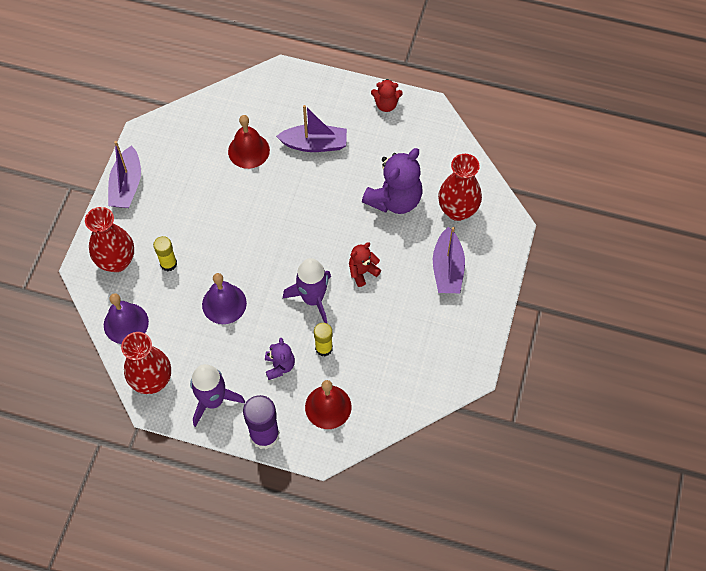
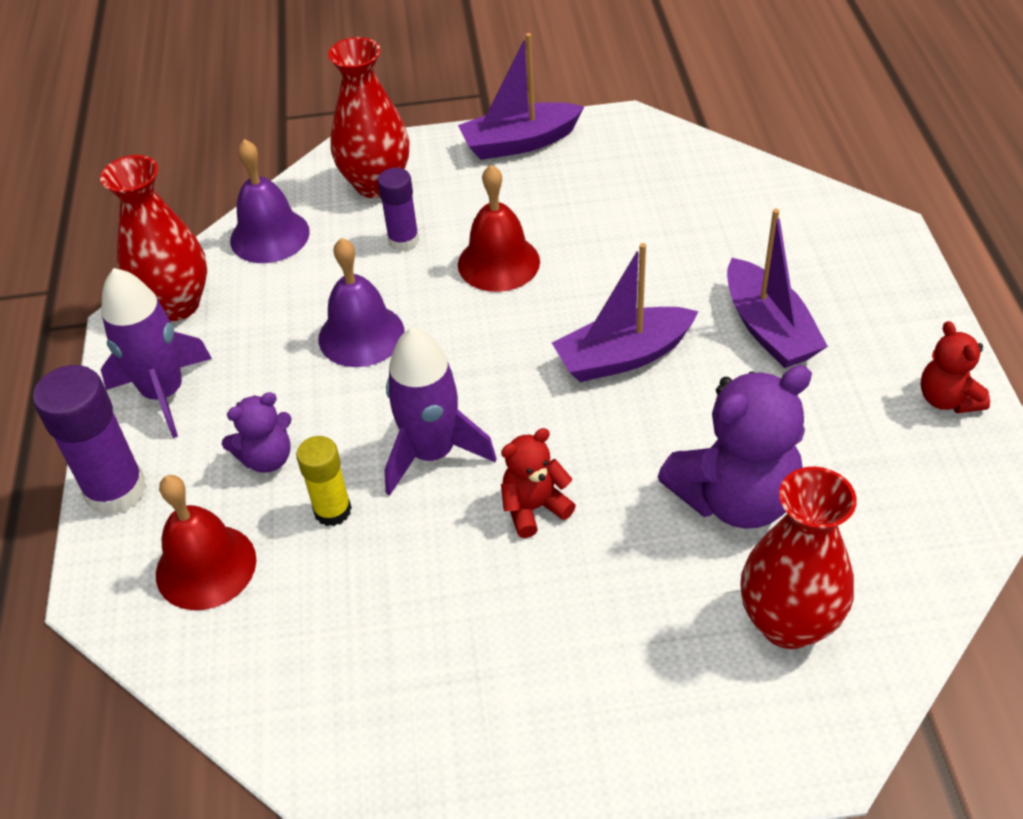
camera: 70 degrees right, 15 degrees down
(168, 264) = (403, 240): yellow glue stick -> purple glue stick
(248, 150) = (687, 249): red bell -> red bell (498, 263)
(362, 272) = (534, 508): red teddy bear -> red teddy bear turned 60 degrees counterclockwise
(394, 199) = (735, 498): purple teddy bear -> purple teddy bear turned 45 degrees counterclockwise
(447, 269) = (627, 659): purple boat -> purple boat (623, 356)

